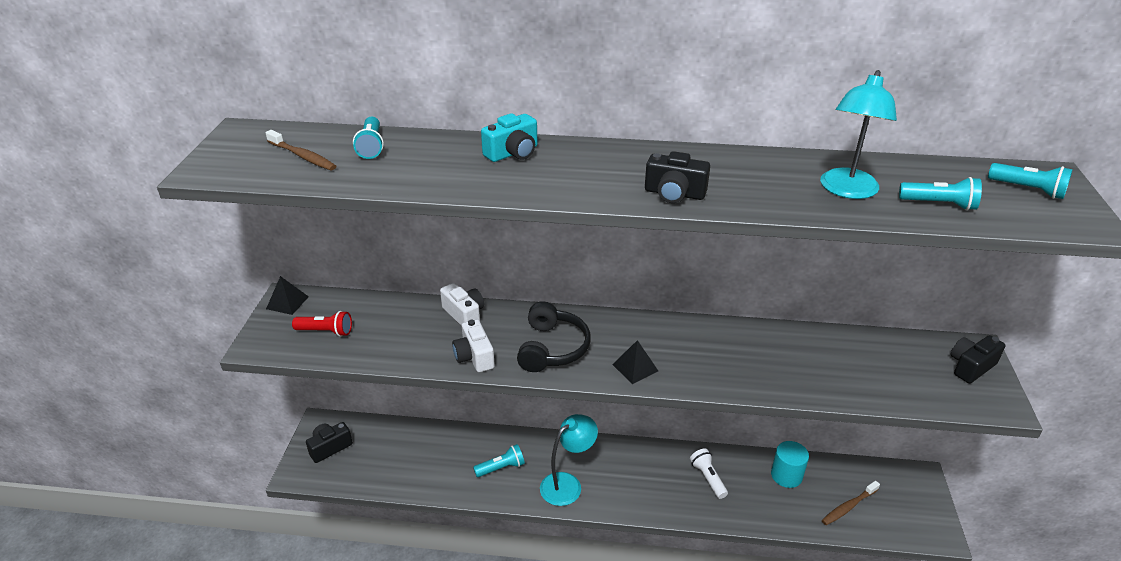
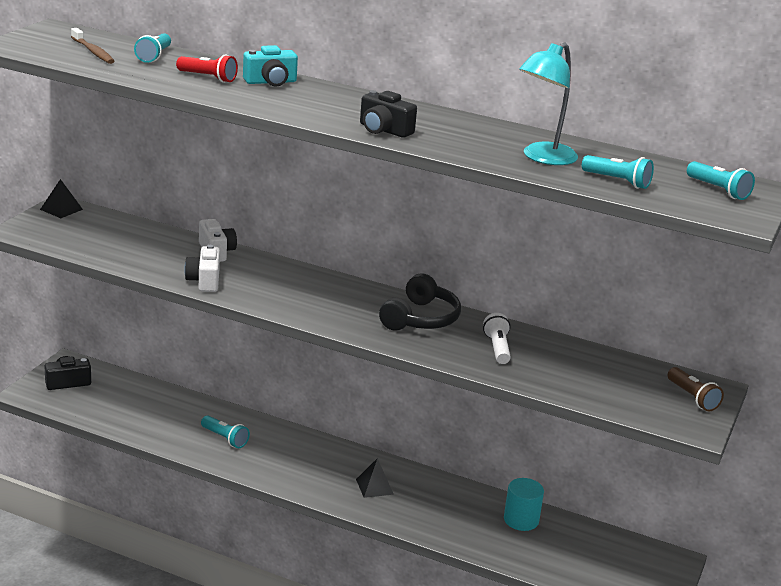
camera: 15 degrees right, 10 degrees down
(326, 331) = (83, 235): red flashlight -> red flashlight (208, 78)
(501, 468) = (225, 438): turquoise flashlight -> turquoise flashlight turned 45 degrees clockwise
(552, 348) = (281, 291): black headphones -> black headphones (420, 319)
(567, 484) = (284, 467): turquoise lamp -> none
(635, 367) = (349, 321): black pyramid -> black pyramid (374, 486)
(708, 478) = (433, 500): white flashlight -> white flashlight (497, 348)
(848, 507) = (571, 560): brown toothbrush -> none
(971, 367) = (692, 398): black camera -> brown flashlight

